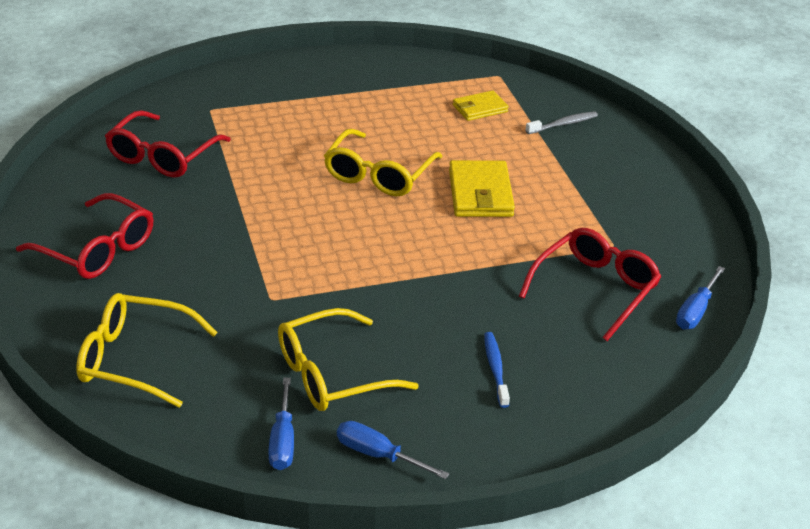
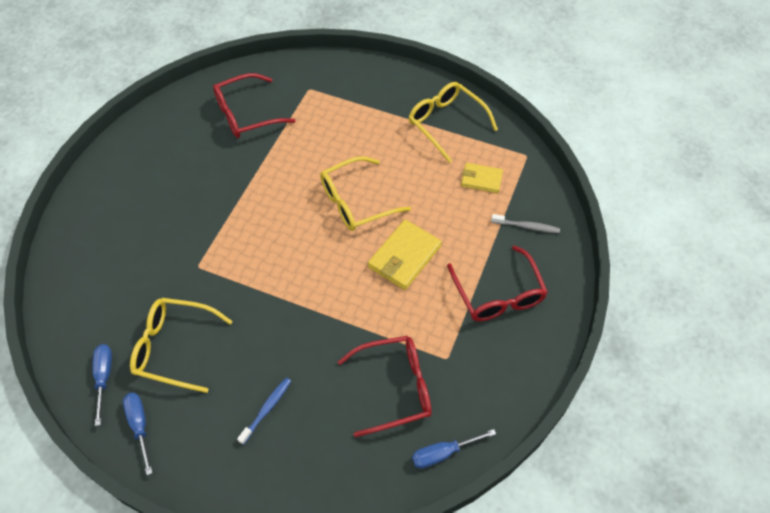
camera: 40 degrees right, 20 degrees up
(97, 250) = (146, 170): red glasses -> red glasses (498, 294)
(134, 359) = (89, 265): yellow glasses -> yellow glasses (446, 123)
(283, 440) = (104, 378): blue screwdriver -> blue screwdriver turned 135 degrees clockwise

